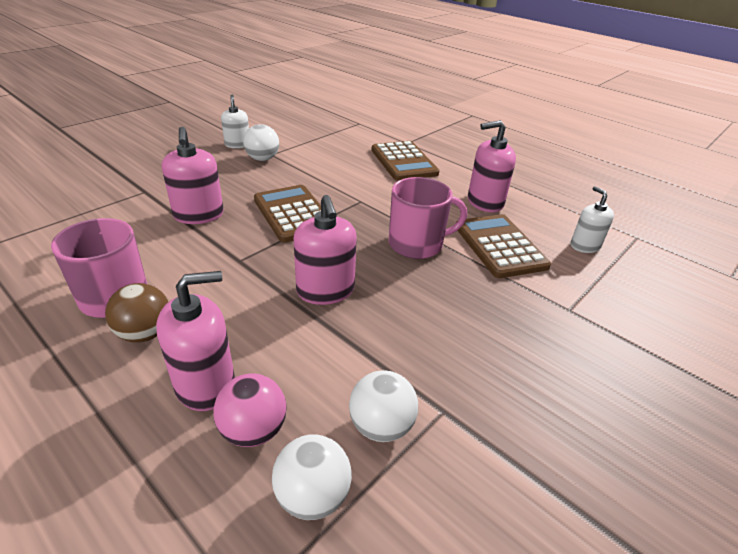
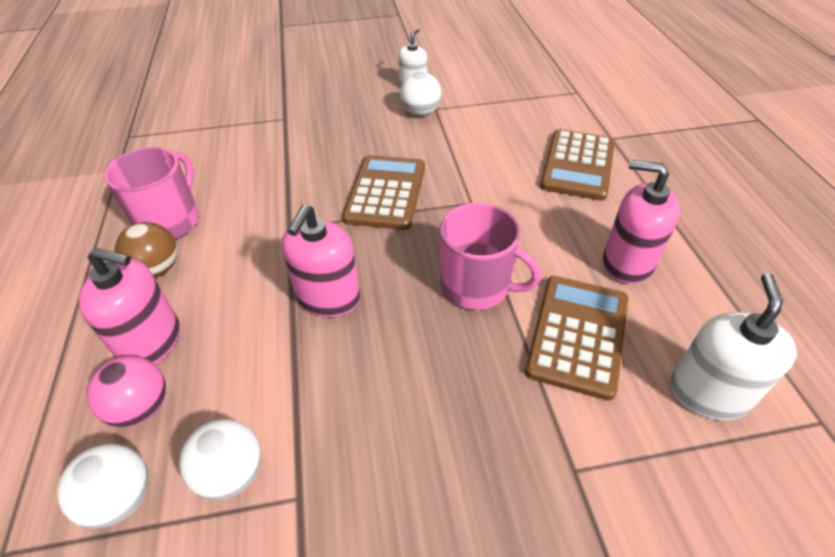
camera: 40 degrees right, 10 degrees up
(198, 215) = (302, 161): pink soap dispenser -> none
(585, 246) = (708, 393): white soap dispenser -> white soap dispenser, size x1.53

